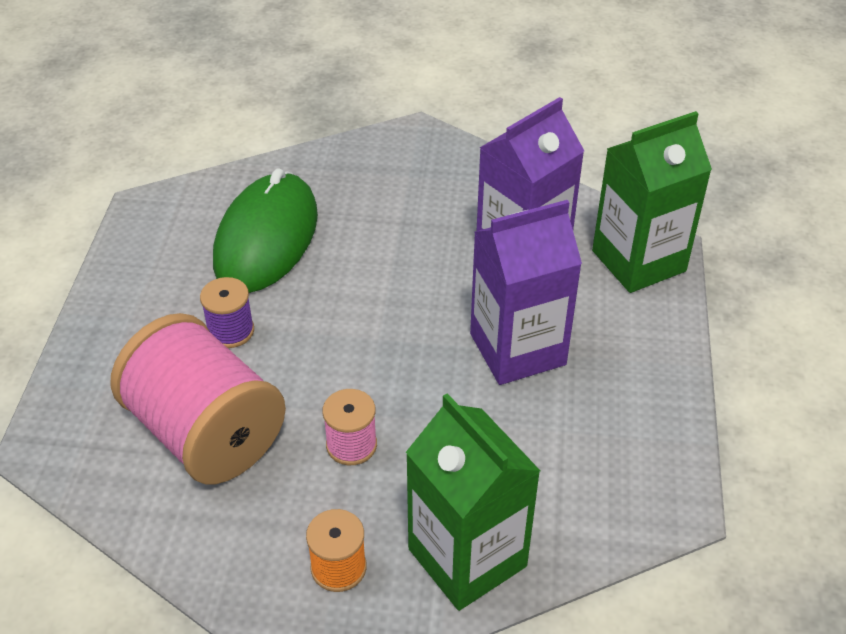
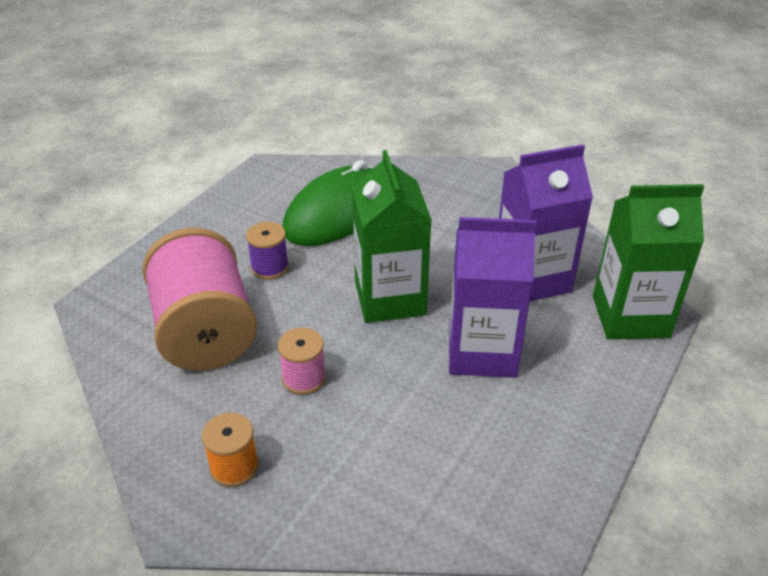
camera: 25 degrees right, 5 degrees down
(467, 557) = (339, 500): green carton -> green carton (390, 298)

